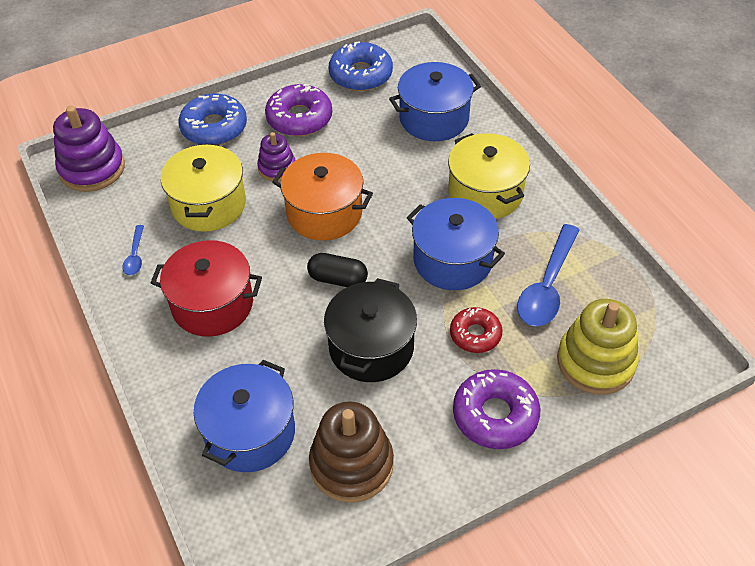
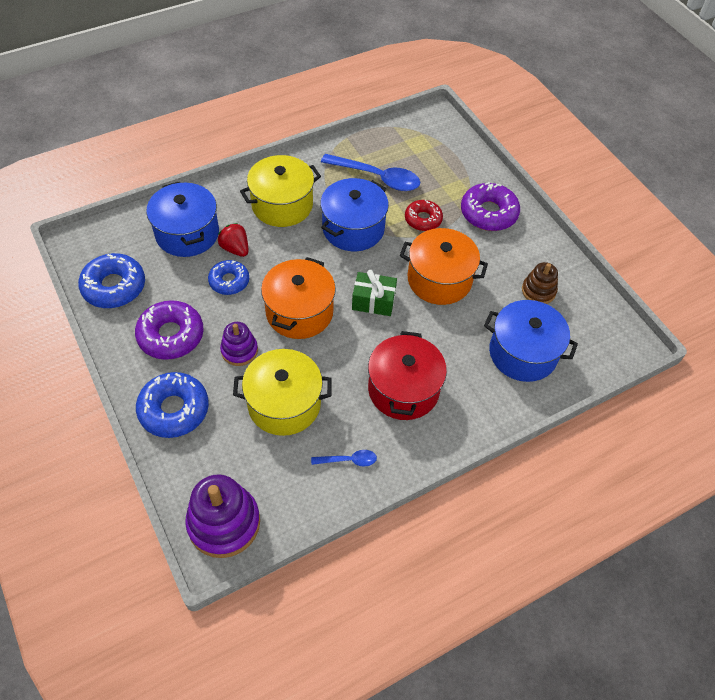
camera: 95 degrees left, 5 degrees up
(338, 279) = (373, 301): black capsule -> green gift
(351, 464) = (538, 291): brown stacking toy -> brown stacking toy, size x0.58
(368, 155) = (229, 281): none -> blue donut
(371, 347) = (439, 279): black pot -> orange pot
(414, 157) = (235, 249): none -> red strawberry
(595, 362) = (441, 160): yellow stacking toy -> none

